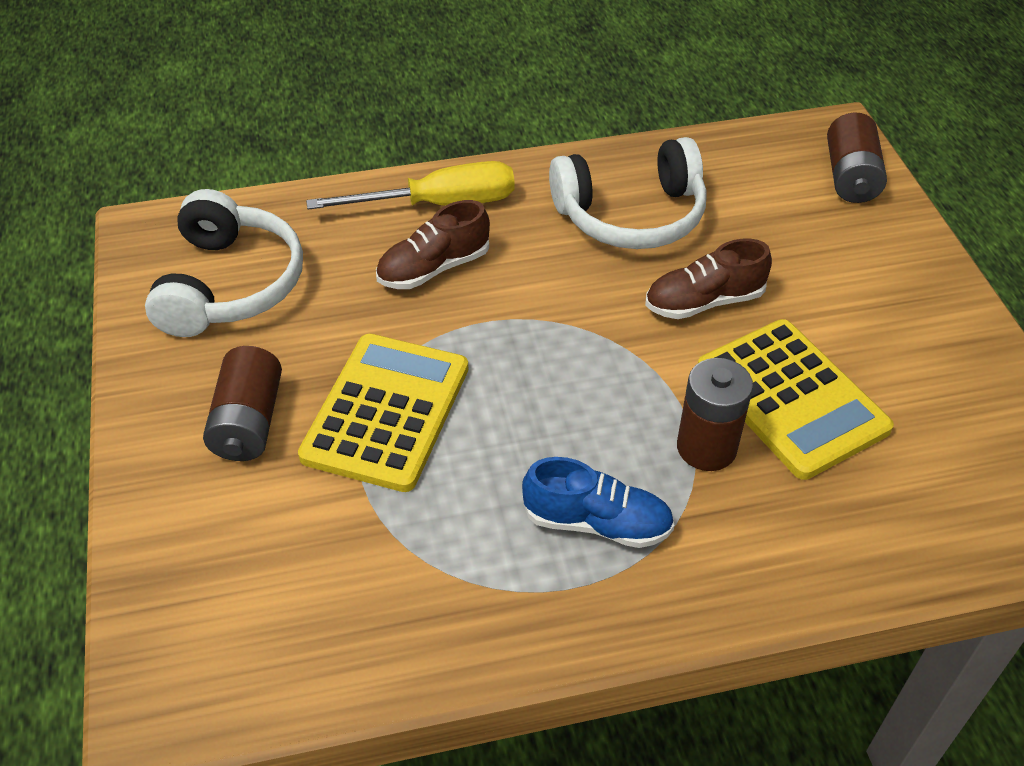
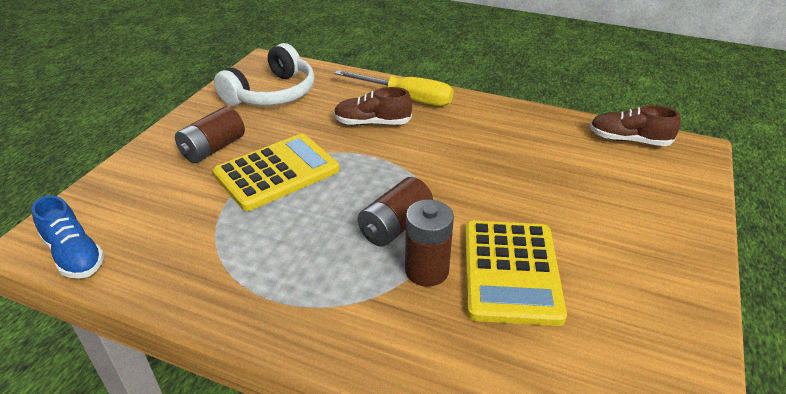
camera: 35 degrees right, 10 degrees down
(597, 523) = (320, 275): blue shoe -> blue shoe (74, 255)
(631, 215) = (508, 140): white headphones -> none
(704, 302) = (507, 198): brown shoe -> brown shoe (629, 140)
(850, 177) = (680, 174): brown battery -> brown battery (395, 226)

